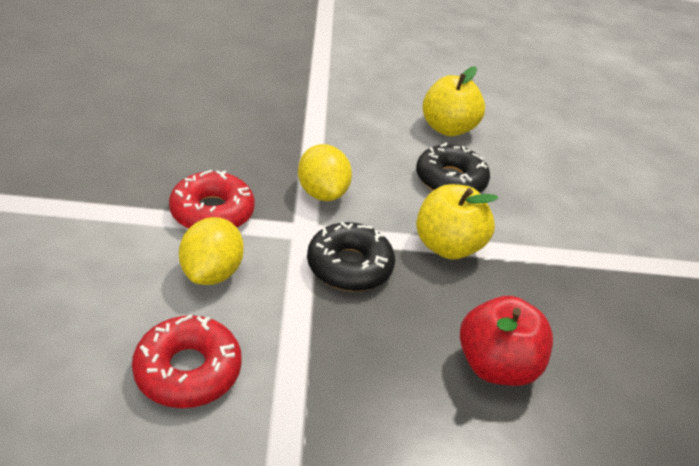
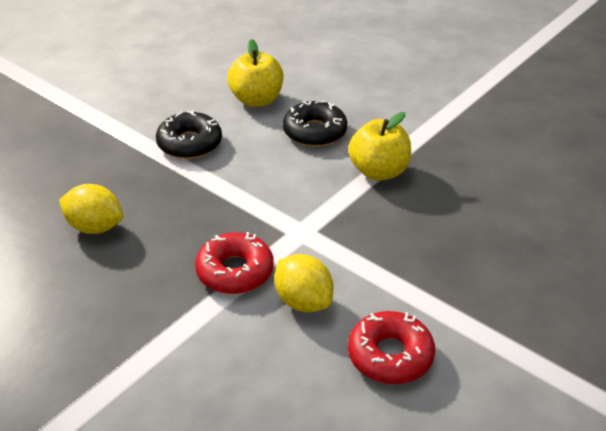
camera: 45 degrees left, 0 degrees up
(322, 193) = (268, 202): yellow lemon -> yellow lemon (95, 227)
(349, 266) = (357, 228): black donut -> black donut (189, 143)
(495, 365) = (495, 210): red apple -> none

